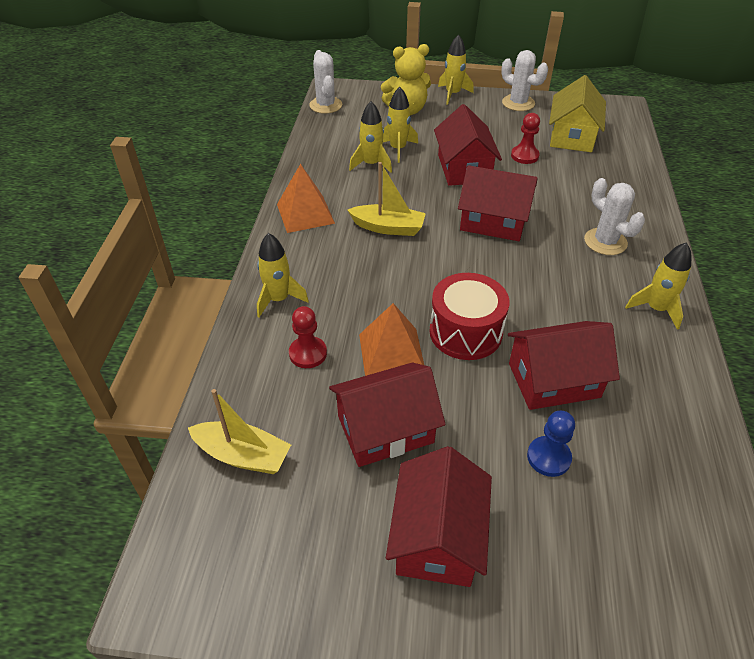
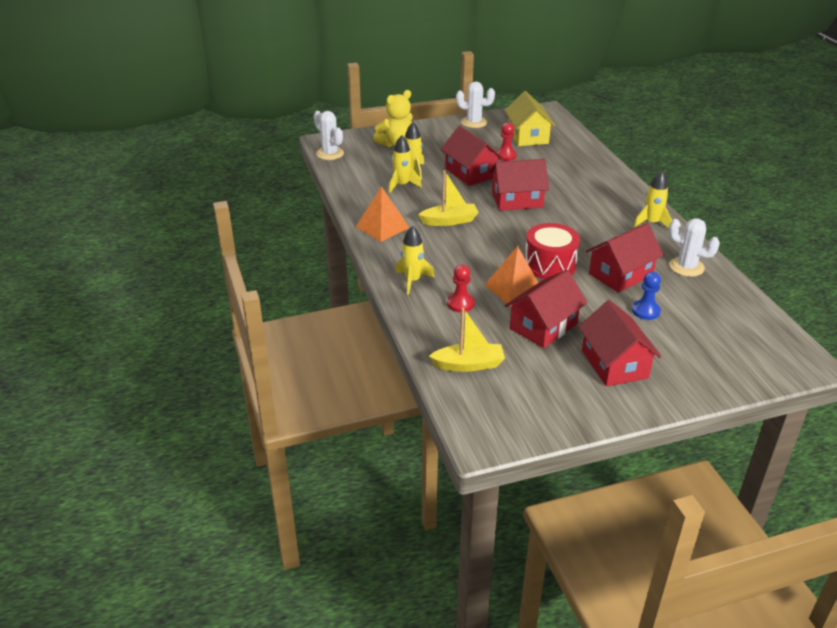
camera: 25 degrees left, 10 degrees down
(453, 94) = (421, 126): yellow rocket -> none
(605, 242) = (596, 194): white cactus -> white cactus (686, 267)

